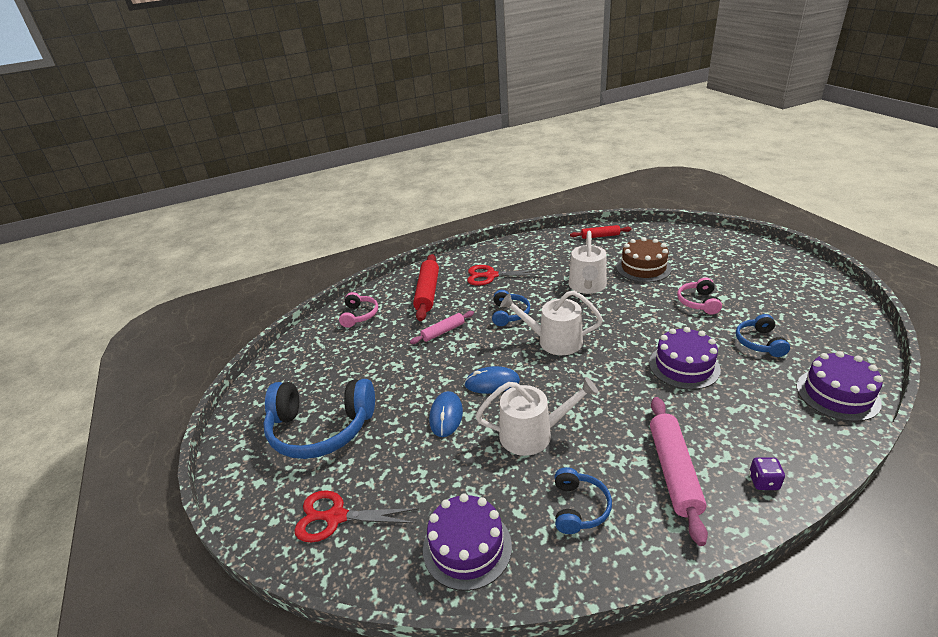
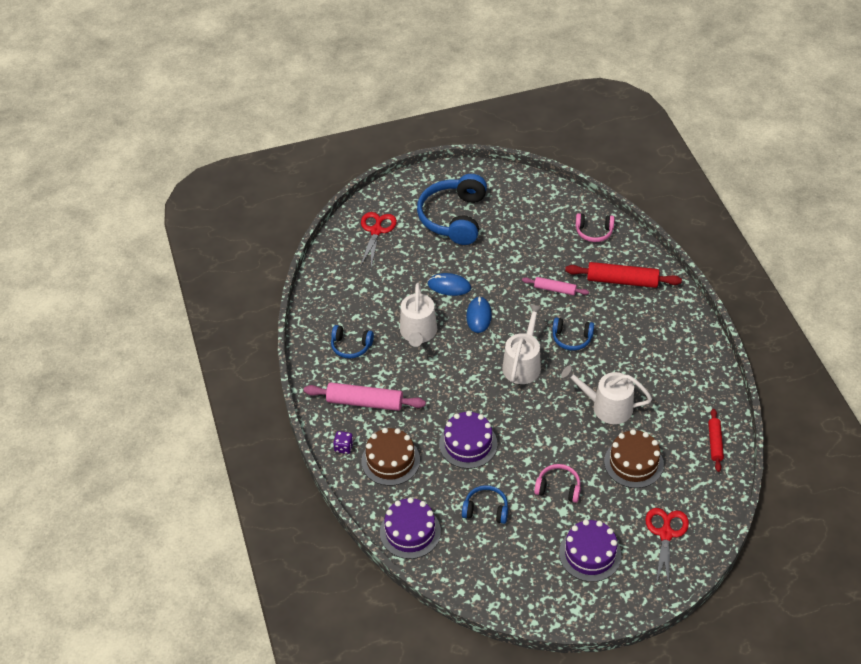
camera: 95 degrees right, 15 degrees up
(443, 331) = (555, 289): pink rolling pin -> pink rolling pin turned 45 degrees counterclockwise
(467, 547) = (339, 290): purple cake -> purple cake (590, 554)
(490, 276) = (644, 332): red scissors -> red scissors (666, 533)
(751, 428) = (390, 460): none -> brown cake

